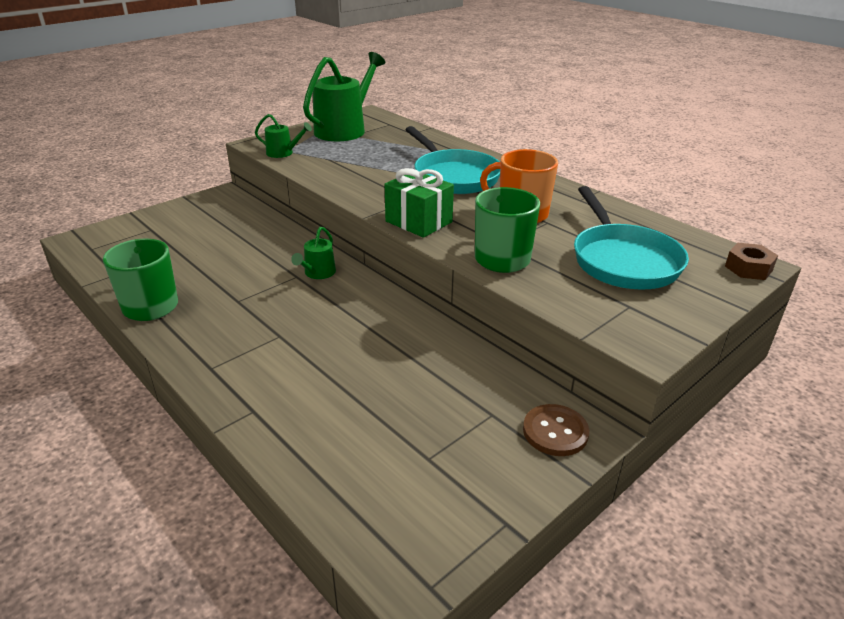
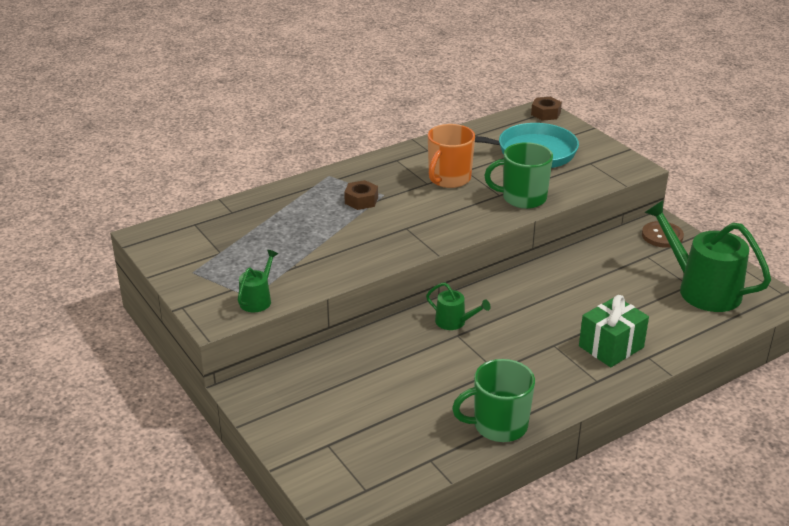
camera: 80 degrees left, 0 degrees up
(344, 130) = (198, 255): green watering can -> green watering can (702, 289)
(419, 222) = (453, 227): green gift -> green gift (611, 347)
(453, 176) = (361, 200): turquoise pan -> brown nut

